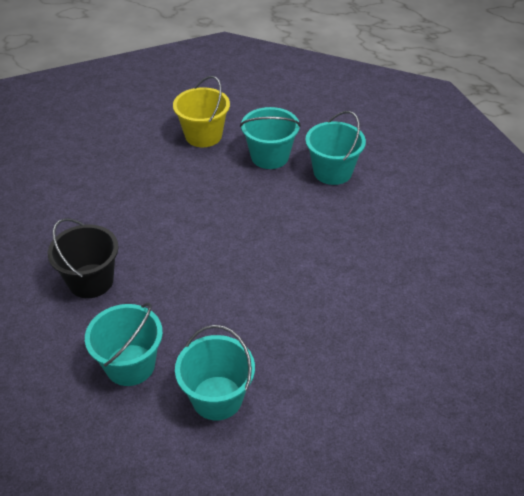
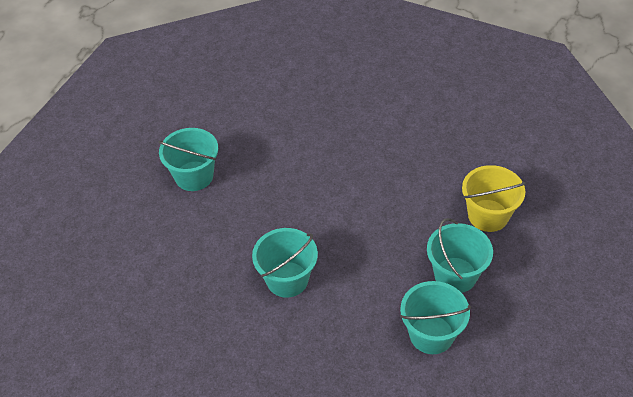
camera: 95 degrees right, 5 degrees up
(91, 281) = (284, 144): black bucket -> none
(217, 398) = (153, 231): turquoise bucket -> turquoise bucket (287, 279)

